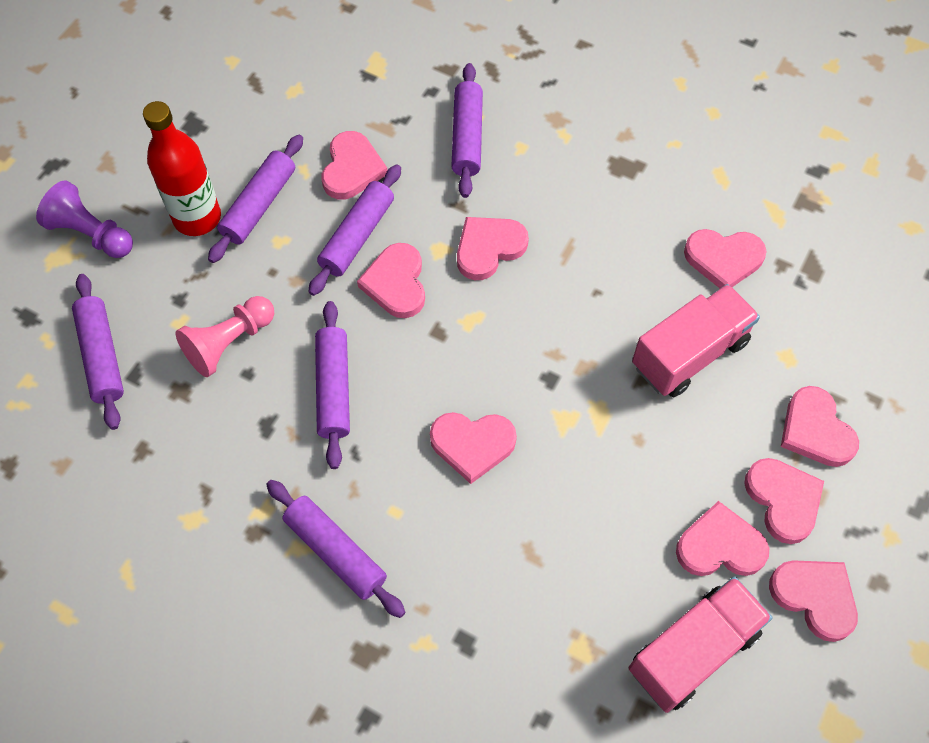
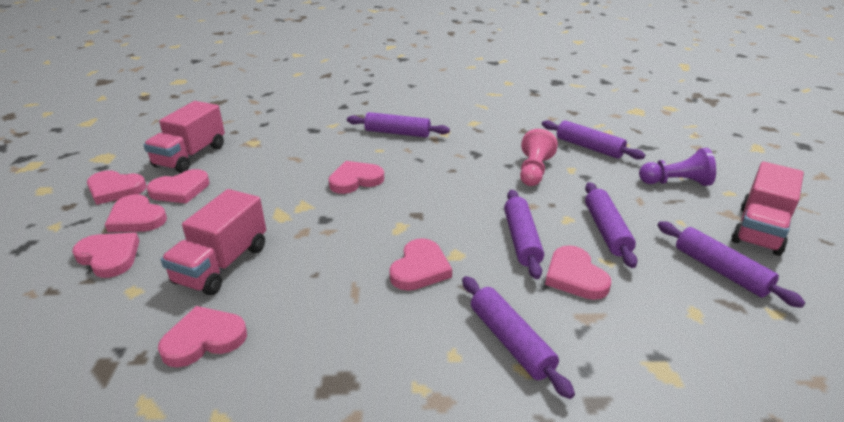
camera: 150 degrees right, 30 degrees down
(112, 132) = (759, 230): none -> pink truck
(197, 218) = (632, 210): red bottle -> none
(333, 389) = (455, 174): purple rolling pin -> purple rolling pin (720, 271)
(396, 283) = (468, 226): pink heart -> none

